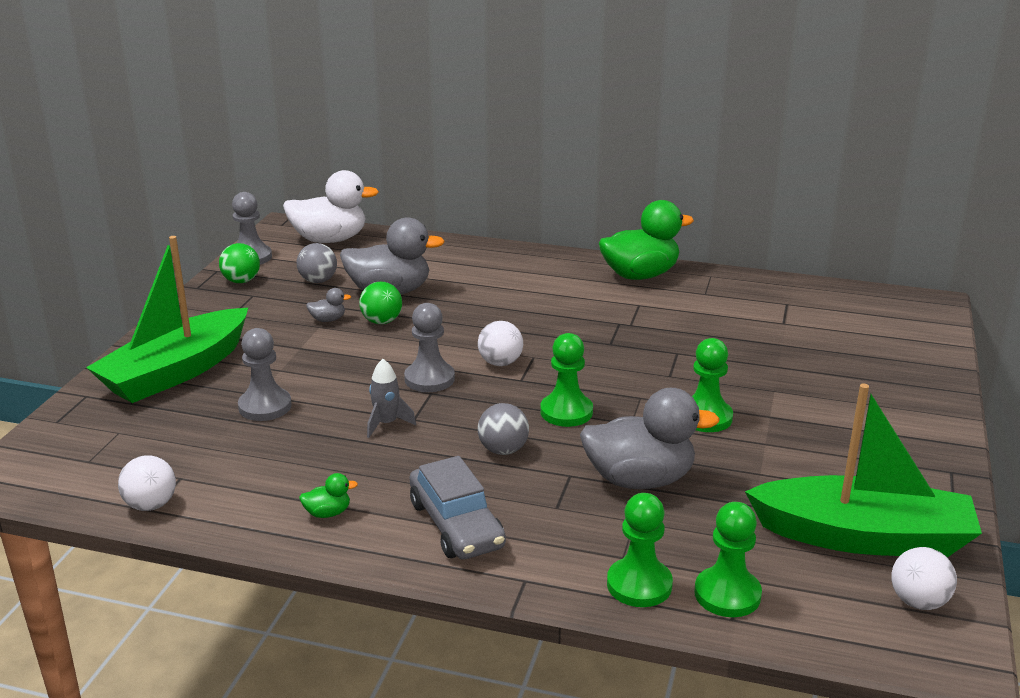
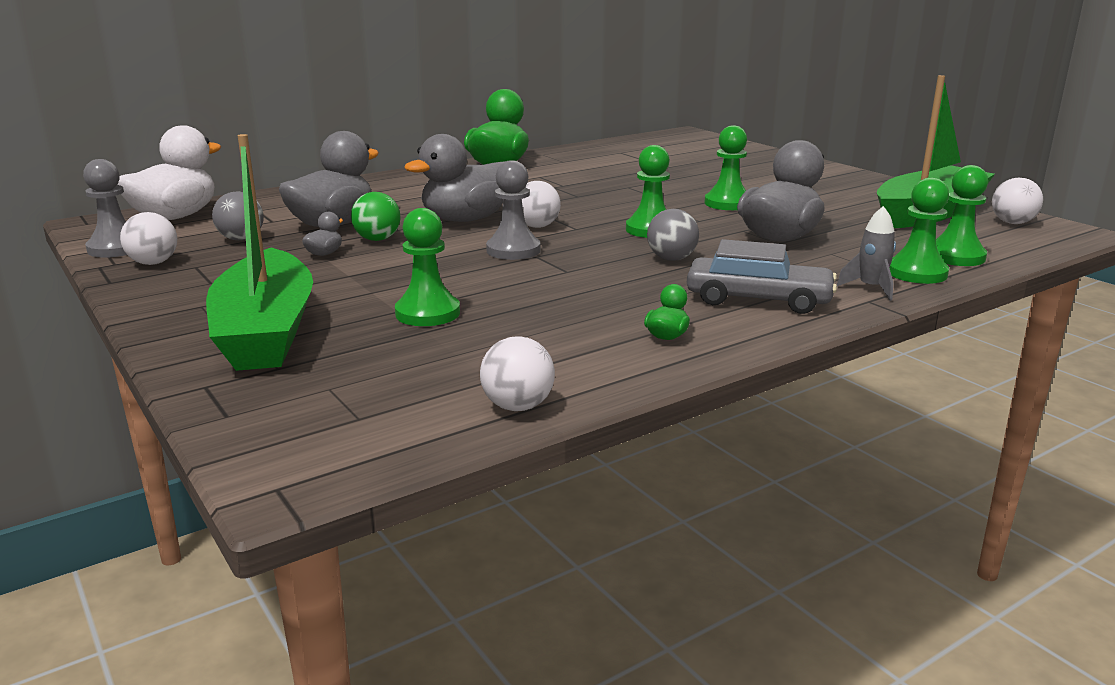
camera: 50 degrees left, 5 degrees down
(241, 281) = (153, 263): green ball -> white ball
(265, 406) = (427, 313): grey pawn -> green pawn
(387, 424) = (556, 280): grey rocket -> grey rocket (871, 288)
(473, 330) = (466, 219): none -> grey duck

